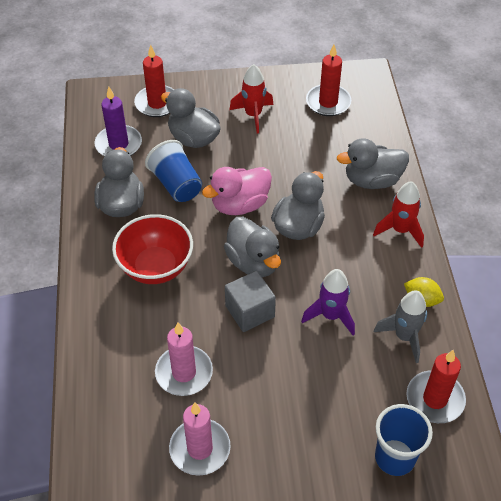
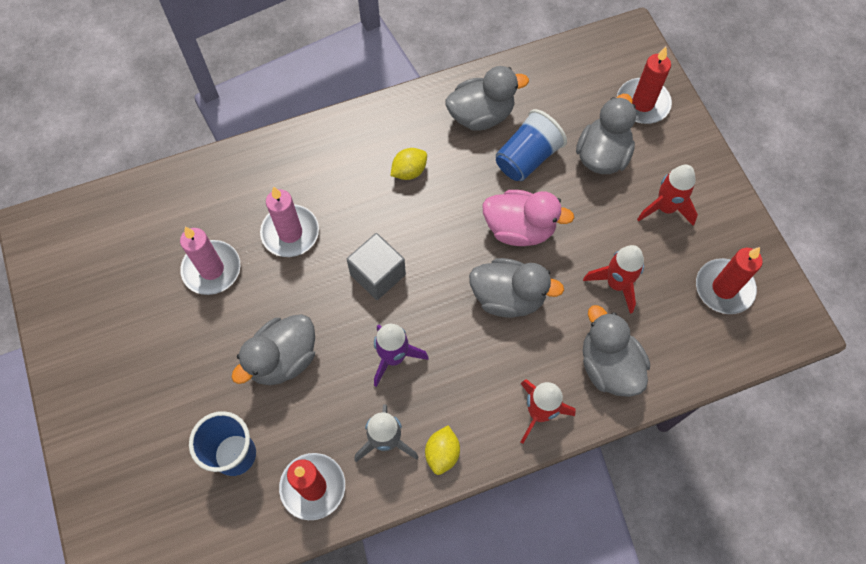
camera: 75 degrees right, 15 degrees up
(118, 144) = (564, 86): purple candle -> none
(156, 267) = (409, 171): red bowl -> yellow lemon
(240, 205) = (519, 229): pink duck -> pink duck turned 150 degrees clockwise
(253, 262) = (443, 262): grey duck -> grey duck (283, 359)
(307, 159) = (616, 284): none -> red rocket

